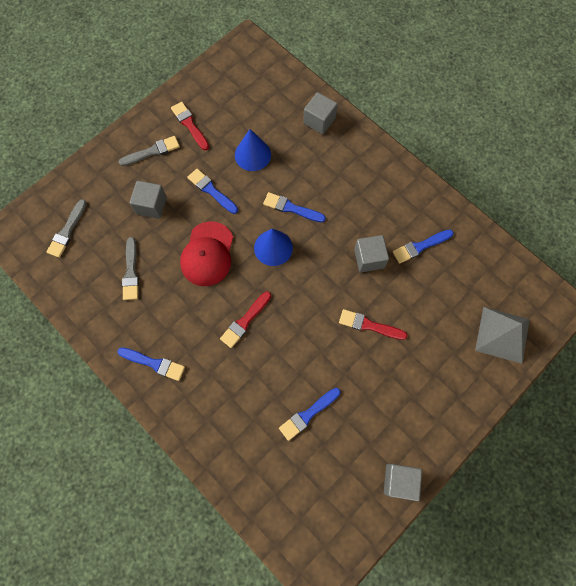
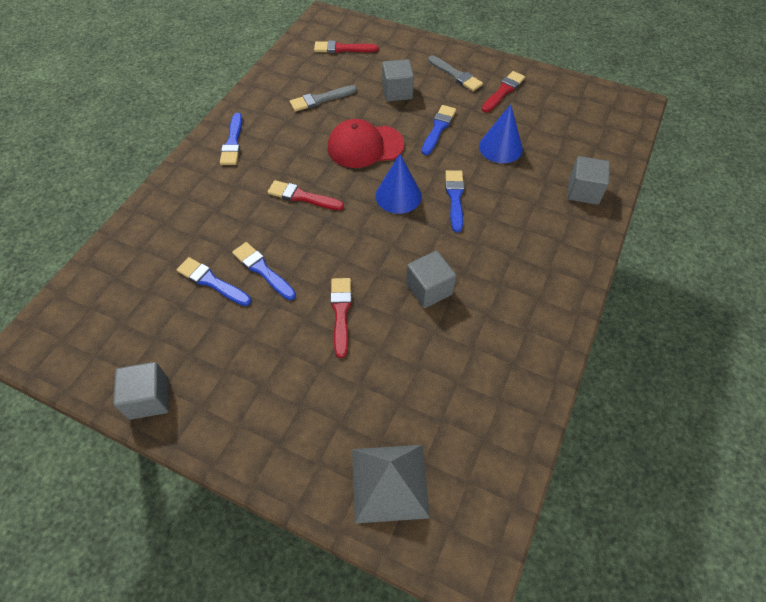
camera: 70 degrees right, 15 degrees down
(67, 231) = (342, 48): grey brush -> red brush
(420, 246) = (474, 341): blue brush -> blue brush (262, 270)

